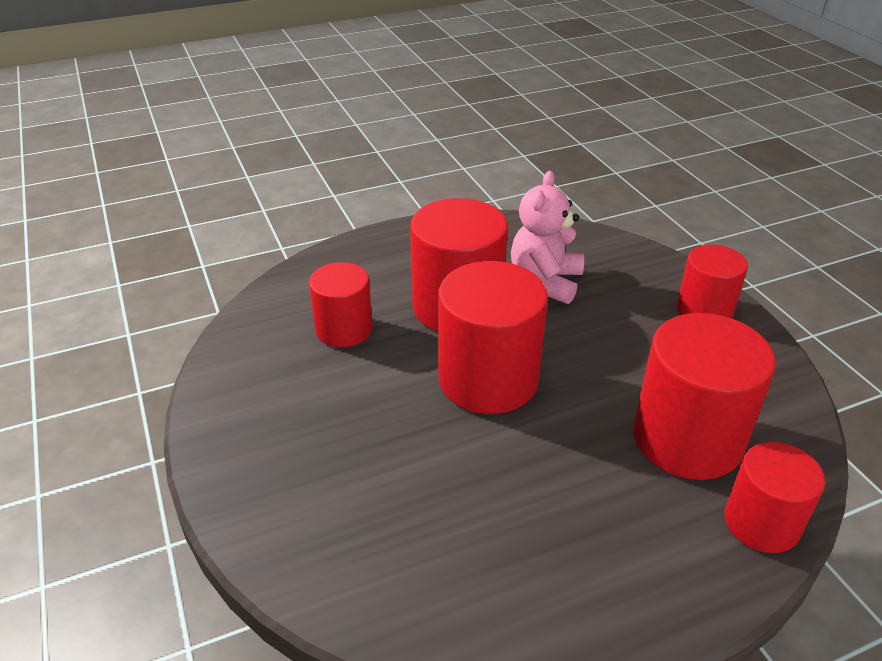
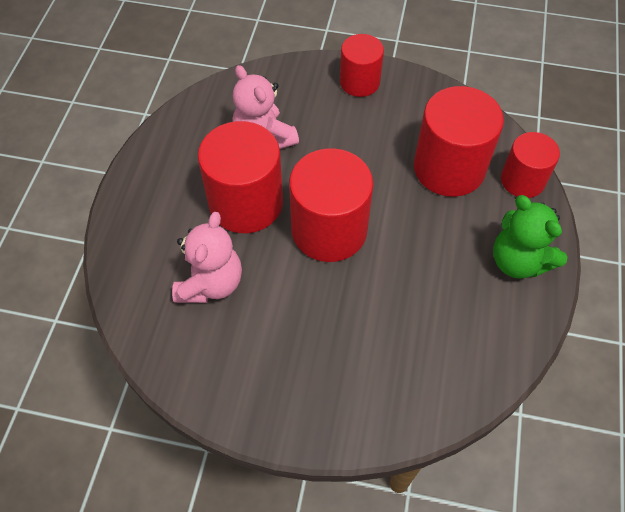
camera: 55 degrees left, 20 degrees up
(344, 329) = (210, 283): red cylinder -> pink teddy bear
(630, 579) = (518, 261): none -> green teddy bear

